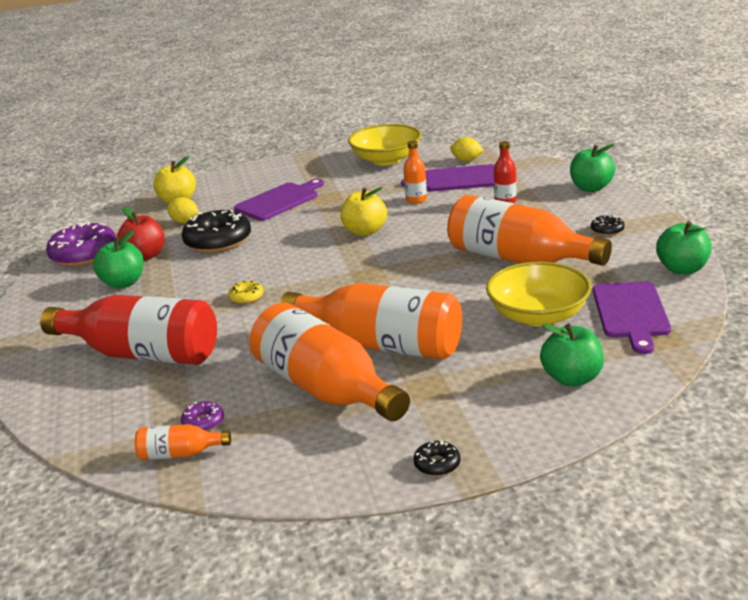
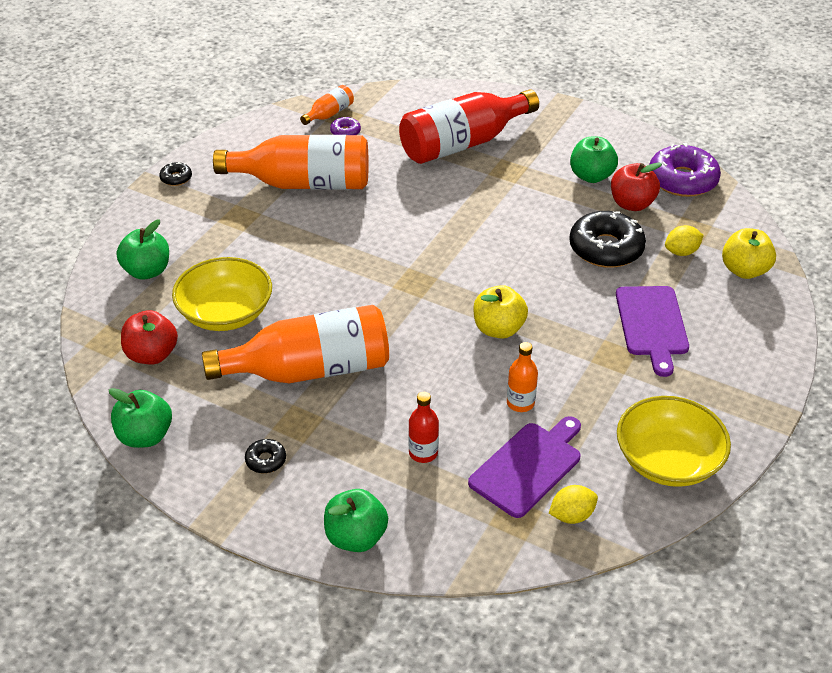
camera: 130 degrees right, 15 degrees up
(246, 297) = (475, 213): yellow donut -> none
(381, 345) = (312, 229): orange bottle -> none
(631, 313) = (152, 355): purple cutting board -> red apple

